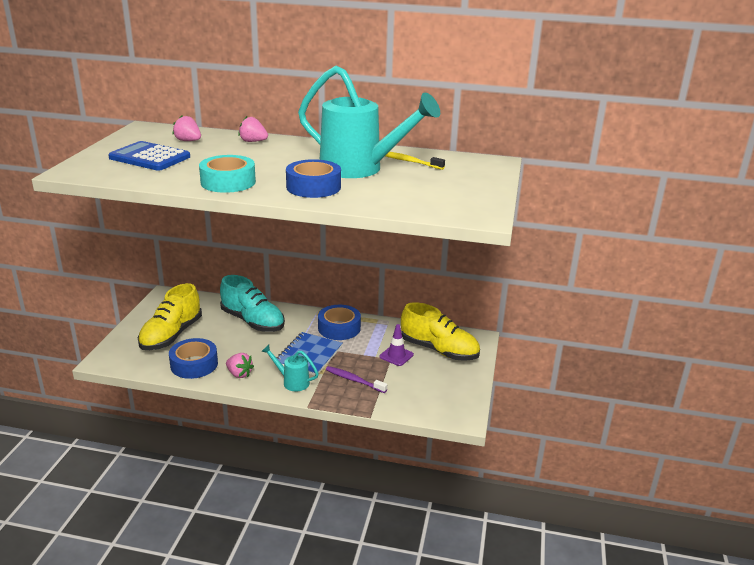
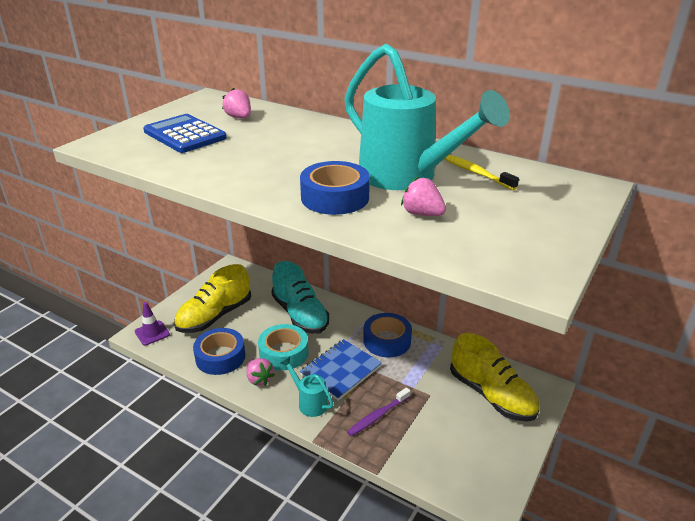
camera: 20 degrees right, 5 degrees up
(228, 182) = (242, 178): turquoise tape -> turquoise tape (284, 353)
(253, 141) = (306, 125): pink strawberry -> pink strawberry (422, 214)
(354, 380) = (378, 416): purple toothbrush -> purple toothbrush turned 90 degrees counterclockwise
(396, 356) = (438, 392): purple traffic cone -> purple traffic cone (152, 333)

